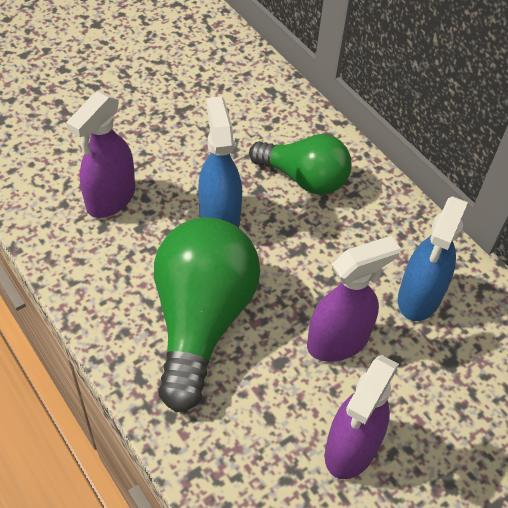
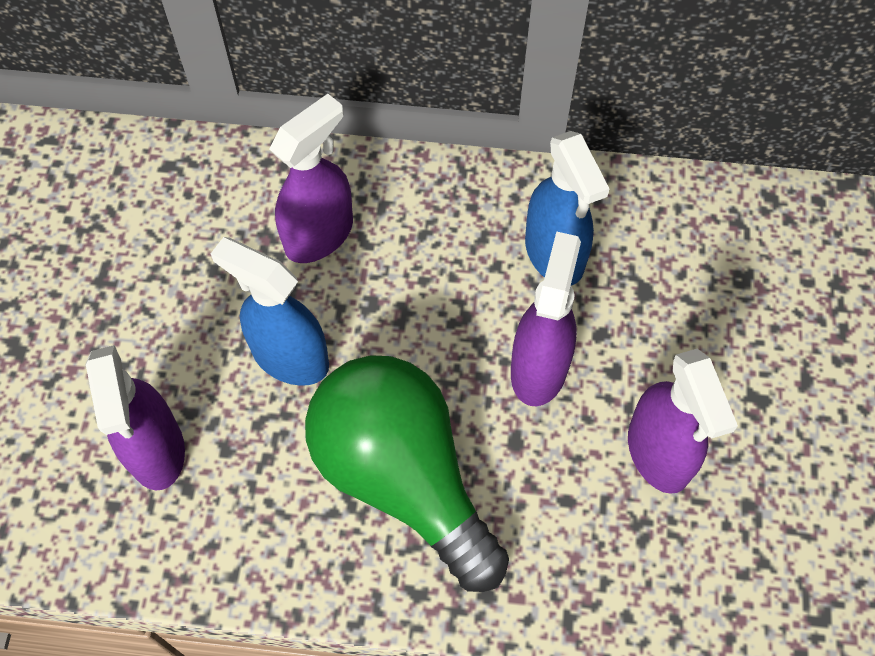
camera: 45 degrees left, 10 degrees up
(304, 178) = (319, 235): green light bulb -> purple spray bottle

